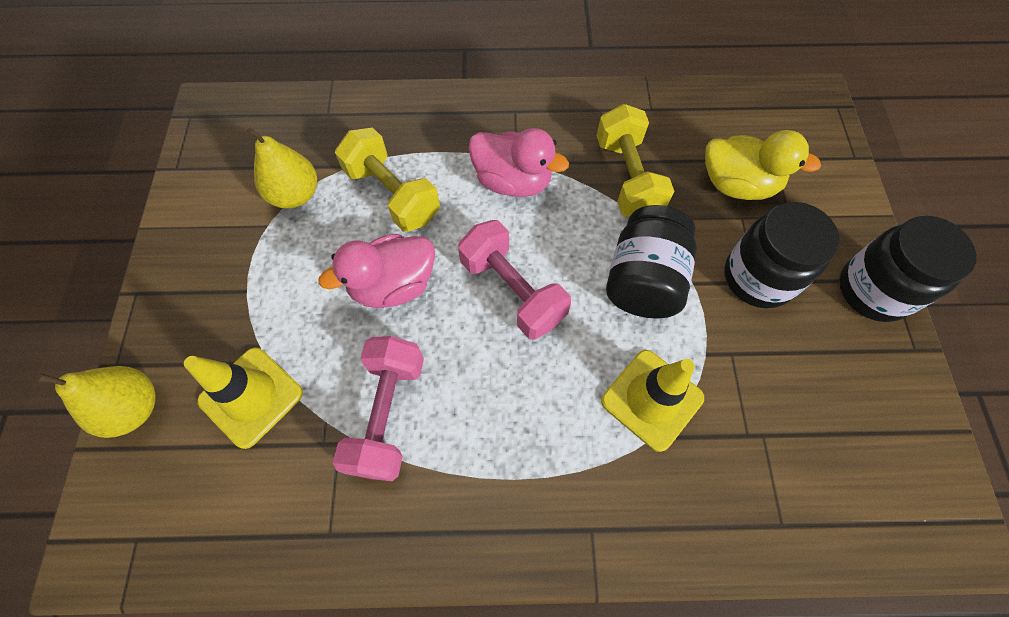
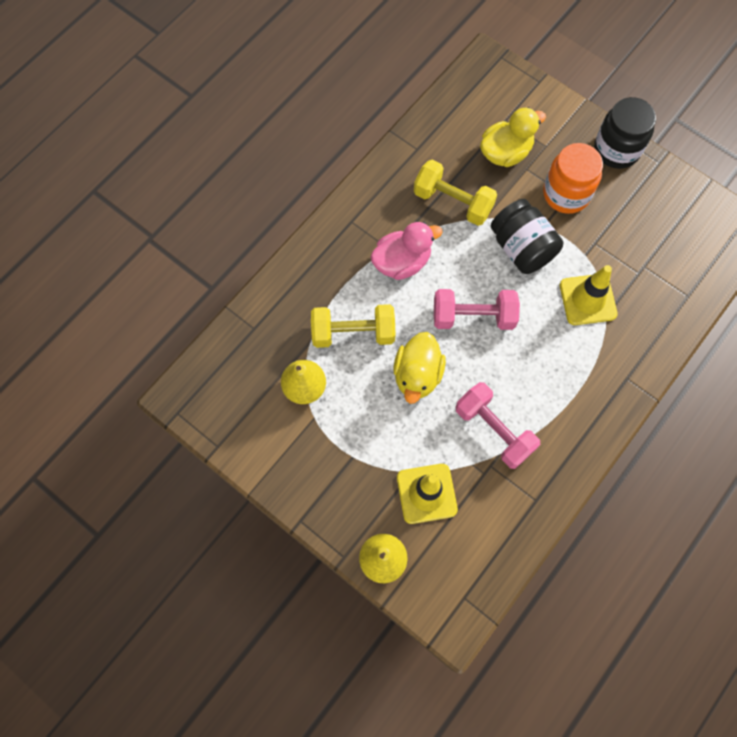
camera: 50 degrees left, 5 degrees up
(393, 285) = (417, 375): pink duck -> yellow duck
(758, 277) = (566, 194): black jar -> orange jar

